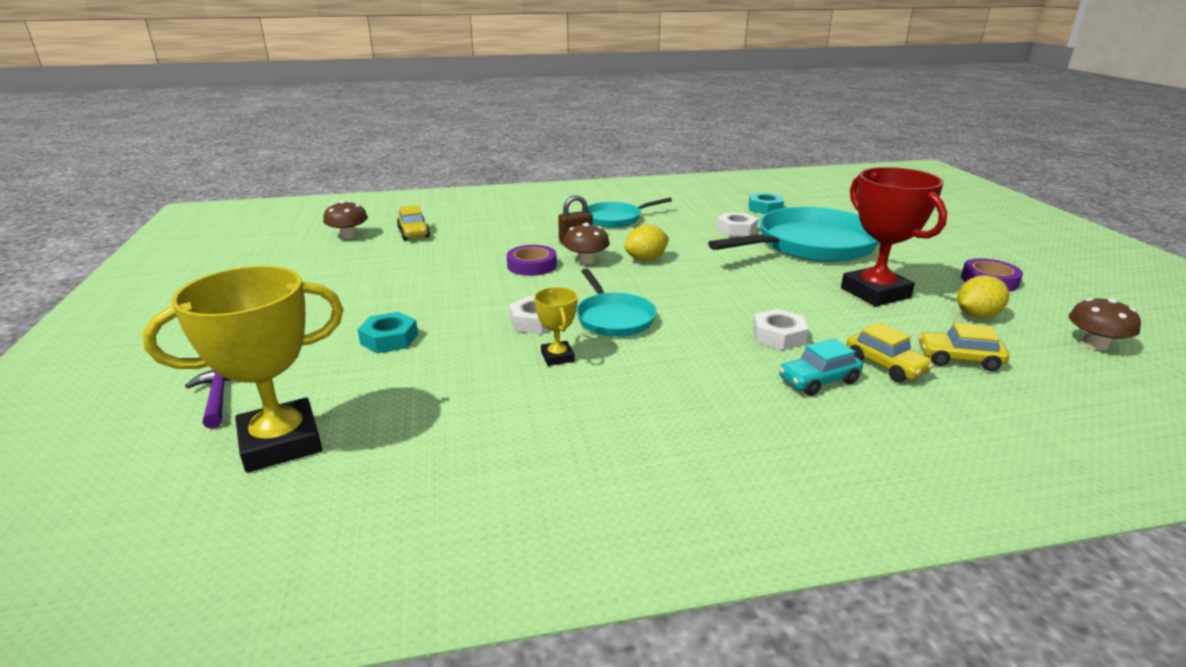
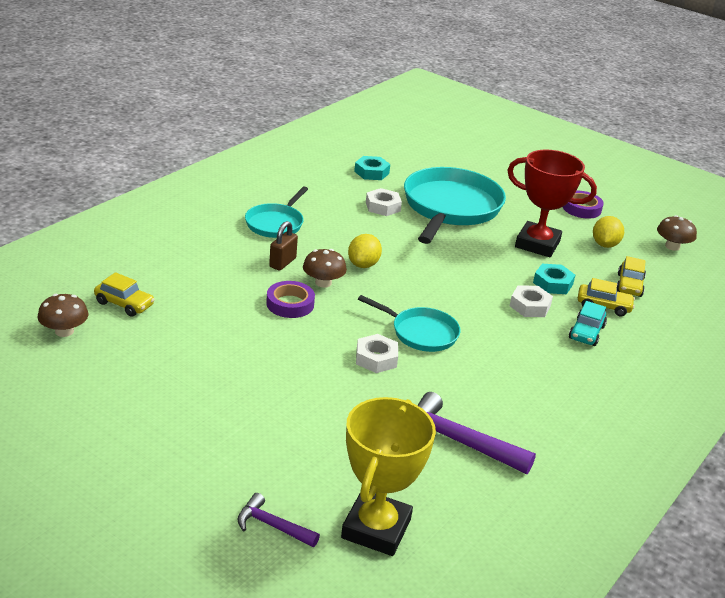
camera: 45 degrees left, 5 degrees up
(389, 339) = (303, 421): turquoise nut -> turquoise nut (552, 283)
(489, 411) = (457, 441): none -> purple hammer
(557, 357) = (434, 382): yellow trophy -> none
(959, 359) = (629, 285): yellow car -> yellow car turned 45 degrees counterclockwise

